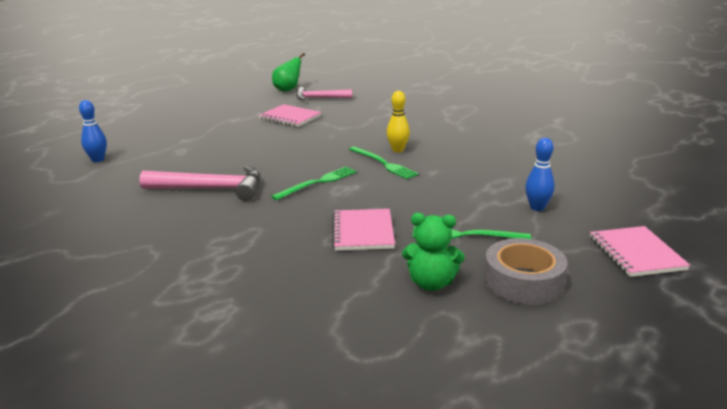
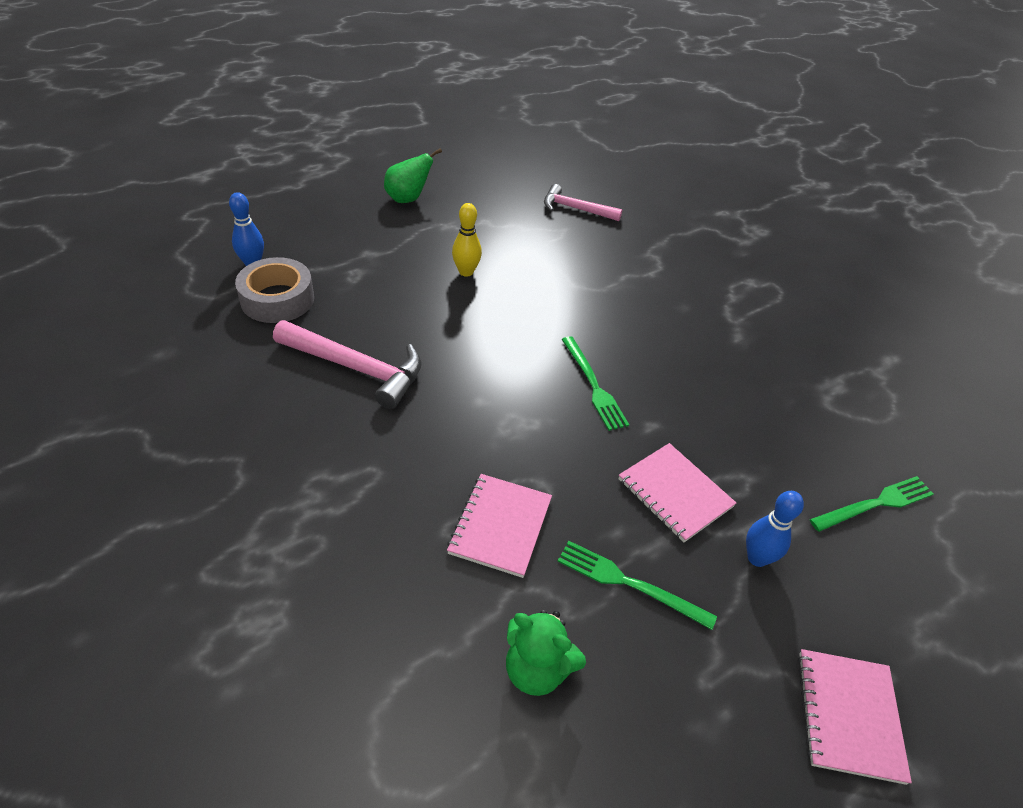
camera: 15 degrees right, 20 degrees up
(288, 90) = (543, 178): green pear -> green pear (408, 199)
(290, 117) = (518, 242): pink notebook -> pink notebook (674, 493)
(318, 182) = (491, 399): green fork -> green fork (875, 504)
(398, 150) = (626, 360): yellow bowling pin -> yellow bowling pin (466, 272)
(523, 281) = (659, 714): grey tape -> grey tape (277, 299)

